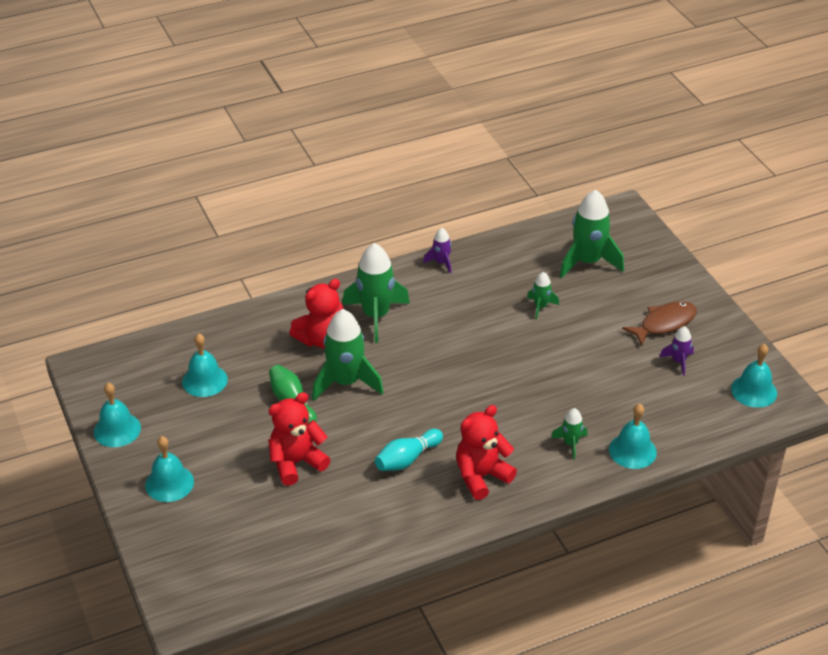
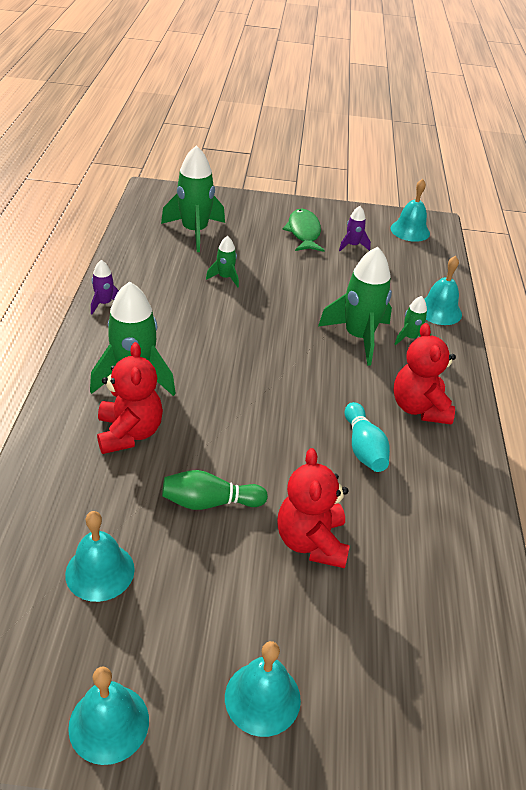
camera: 65 degrees left, 0 degrees up
(346, 382) = (214, 443): green rocket -> green rocket (358, 337)
(664, 323) = (304, 232): brown fish -> green fish

